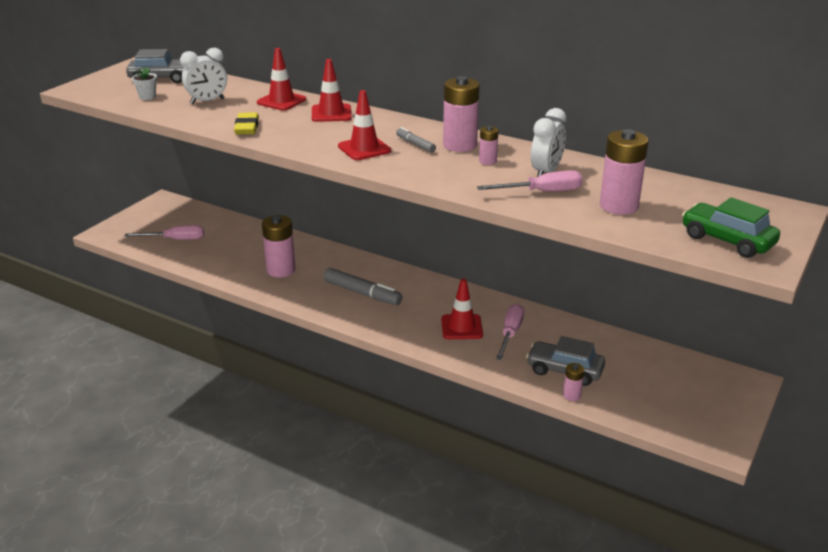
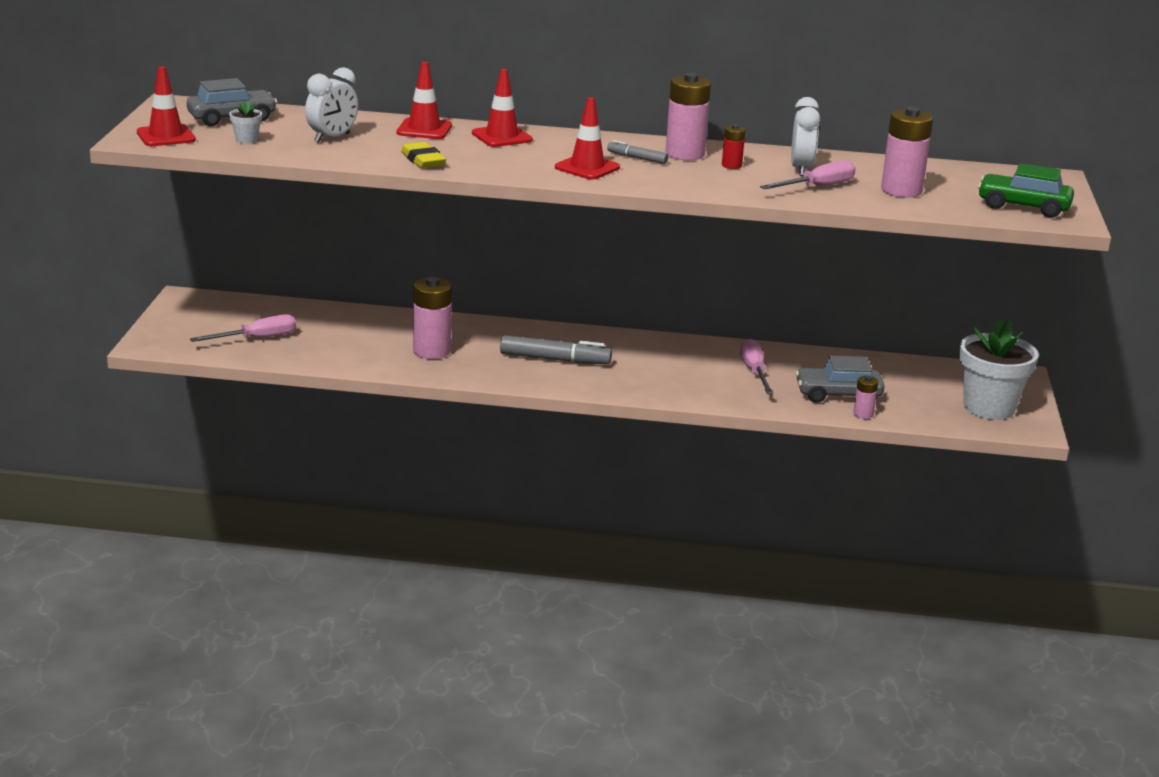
camera: 25 degrees left, 5 degrees down
(461, 327) = (697, 374): red traffic cone -> red traffic cone (166, 136)
(487, 161) = (731, 165): pink battery -> red battery
(695, 412) = (989, 408): none -> white flower pot

